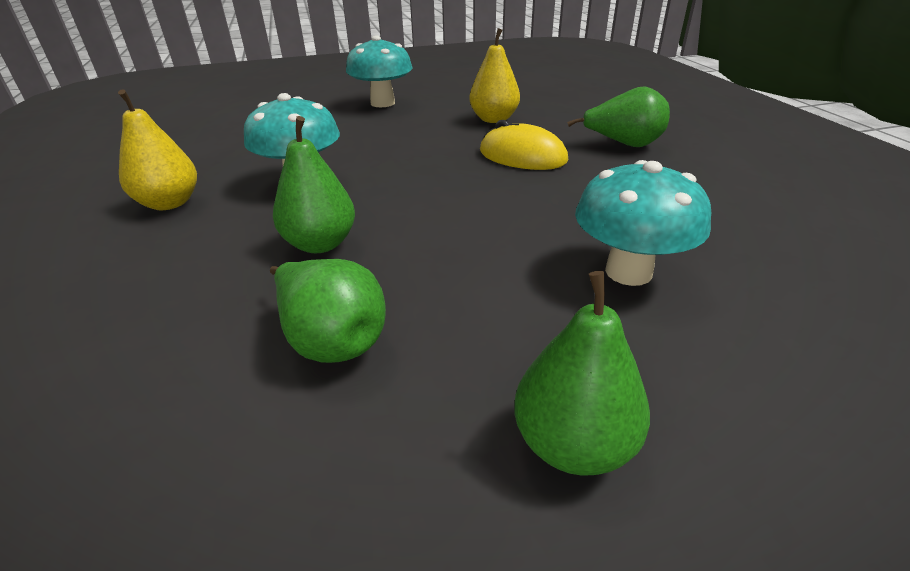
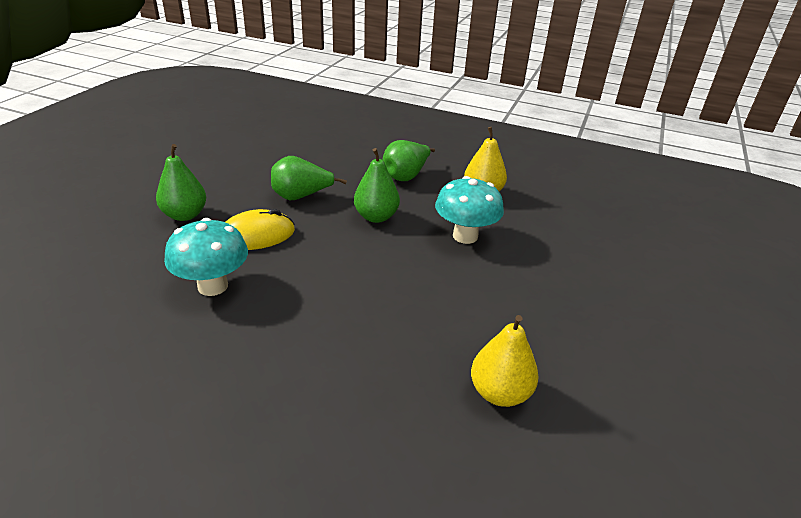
camera: 125 degrees right, 0 degrees up
(382, 103) = (629, 344): turquoise mushroom -> none
(522, 156) = (390, 349): yellow mouse -> yellow mouse (256, 235)
(623, 144) = (331, 436): green pear -> green pear (406, 176)

